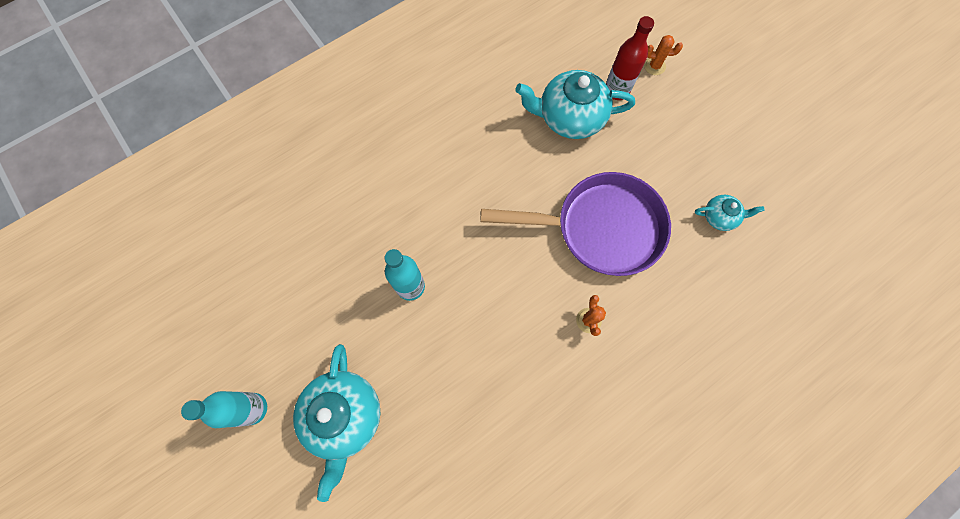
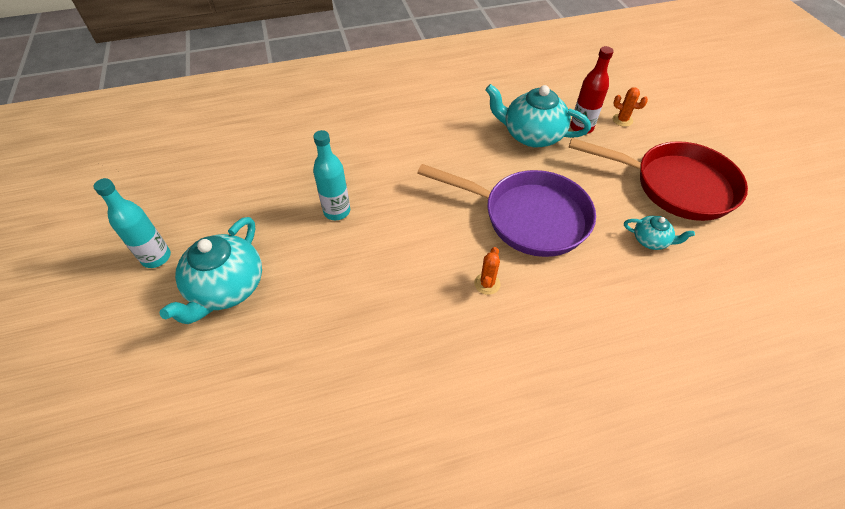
camera: 20 degrees right, 20 degrees down
(726, 140) = (675, 185): none -> red pan

